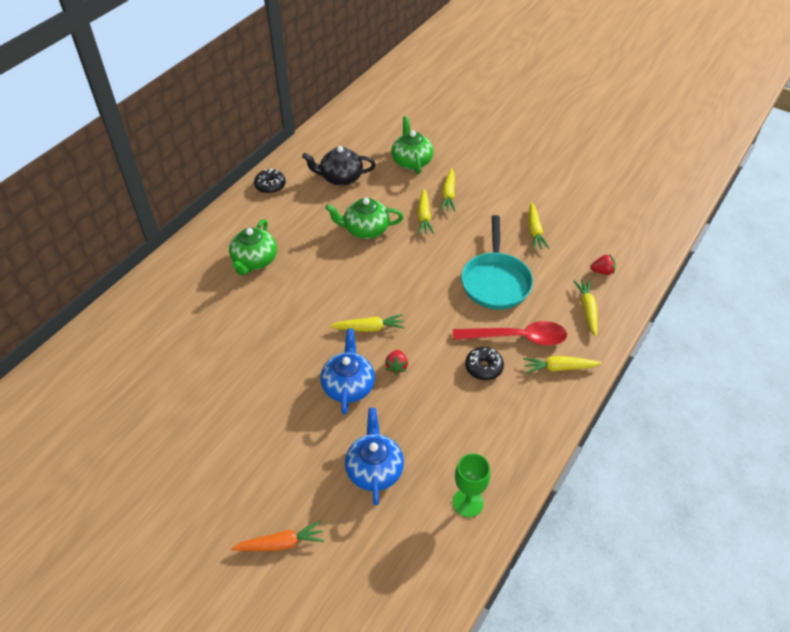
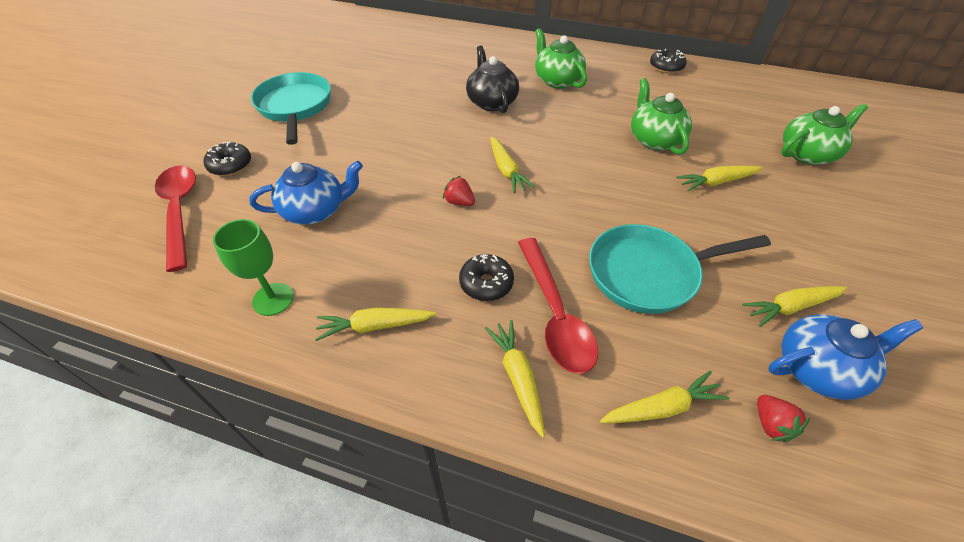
camera: 75 degrees right, 0 degrees up
(197, 482) = (295, 107): none -> turquoise pan
(254, 261) = (557, 80): green teapot -> green teapot turned 60 degrees clockwise
(281, 543) = (230, 165): orange carrot -> black donut
(339, 585) = (180, 211): none -> red spoon
(340, 178) = (721, 106): black teapot -> black teapot (491, 102)
(348, 386) = (421, 171): blue teapot -> blue teapot (818, 368)
(396, 366) = (459, 202): red strawberry -> red strawberry turned 45 degrees clockwise
(448, 195) = (778, 198): yellow carrot -> yellow carrot (374, 326)

